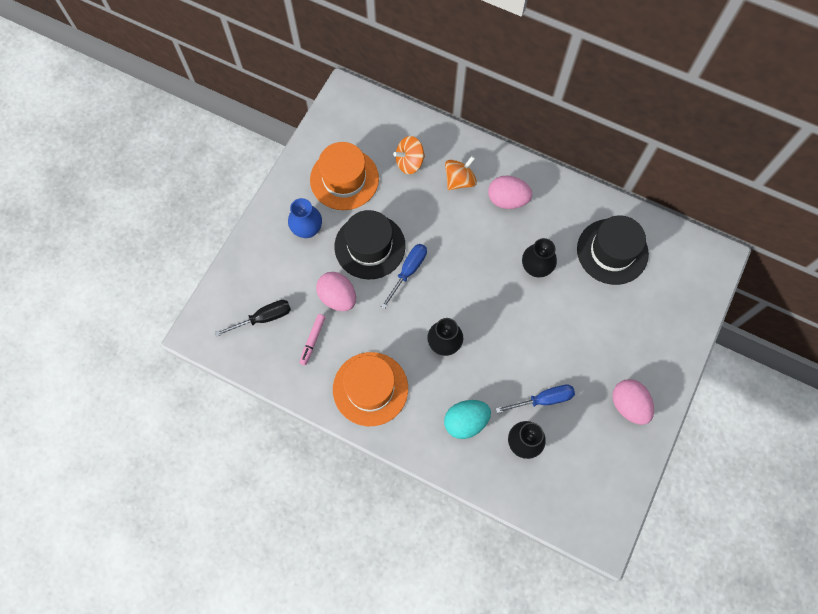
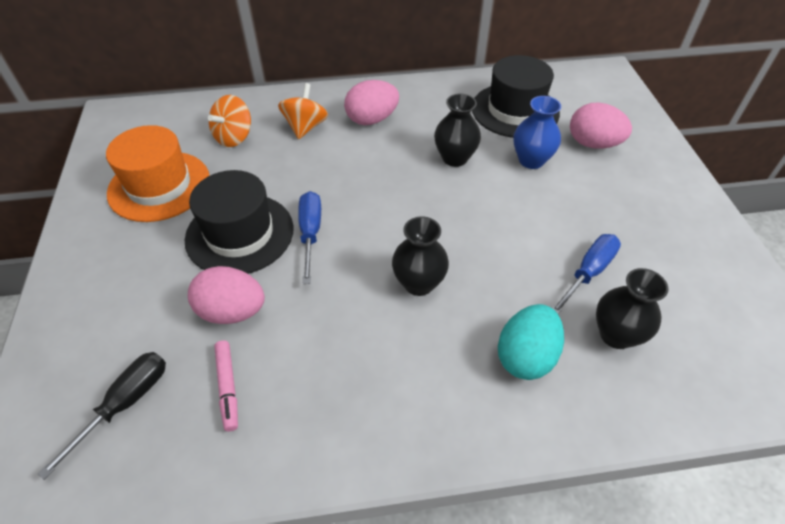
camera: 35 degrees left, 20 degrees down
(307, 229) = (137, 258): blue vase -> blue vase (531, 160)
(370, 389) = (362, 398): orange hat -> none
(628, 405) = (675, 224): pink egg -> pink egg (593, 144)

